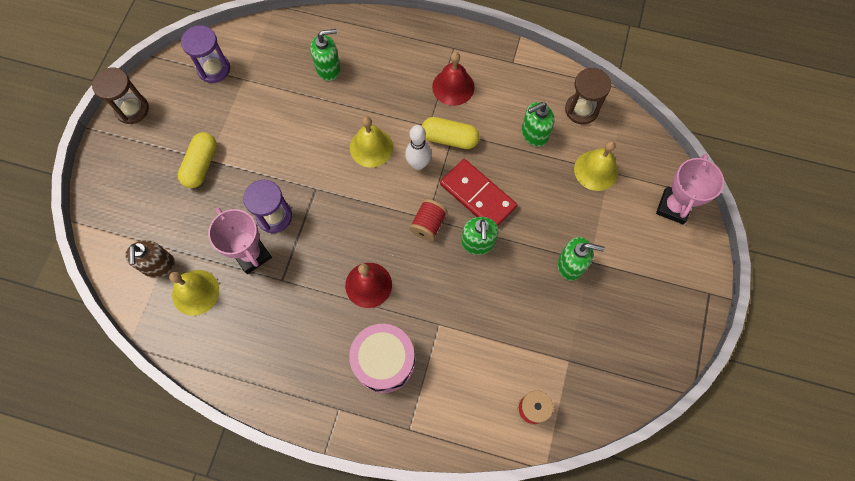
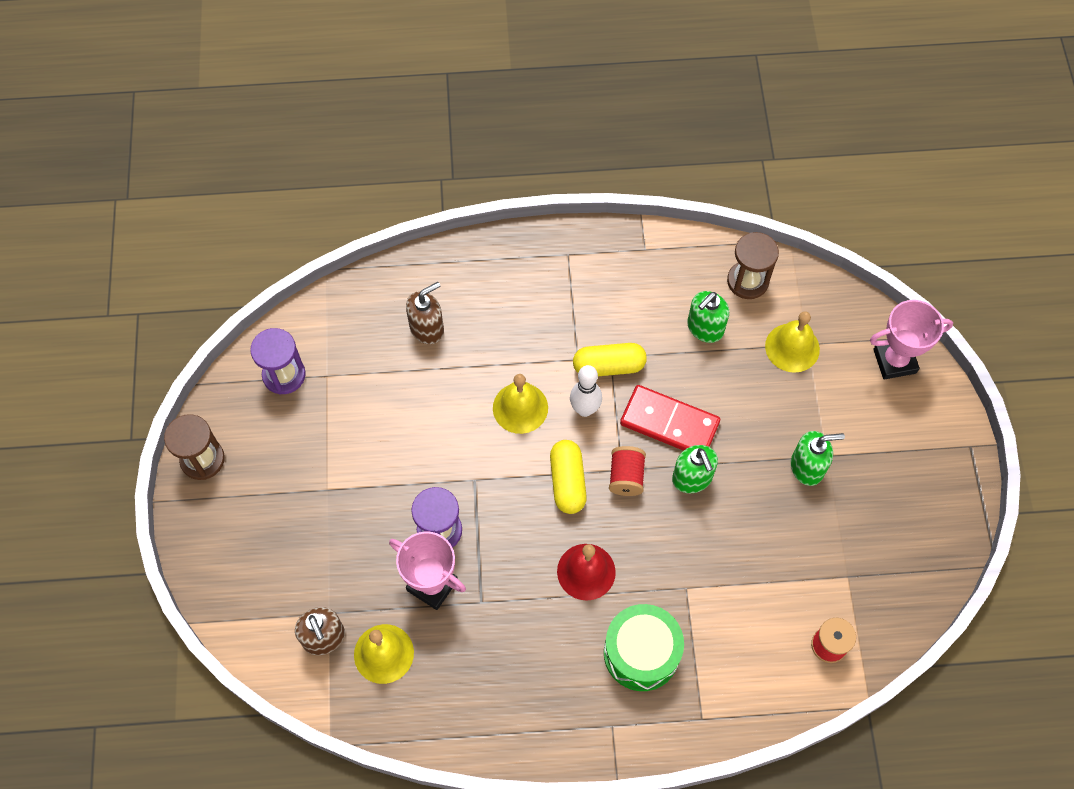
camera: 20 degrees left, 5 degrees down
(201, 165) = (322, 499): yellow capsule -> yellow capsule (567, 482)
(328, 68) = (427, 328): green soap dispenser -> brown soap dispenser
(384, 361) = (641, 653): pink drum -> green drum
(453, 87) = (587, 302): red bell -> none
(673, 207) = (894, 361): pink trophy -> pink trophy turned 75 degrees clockwise

